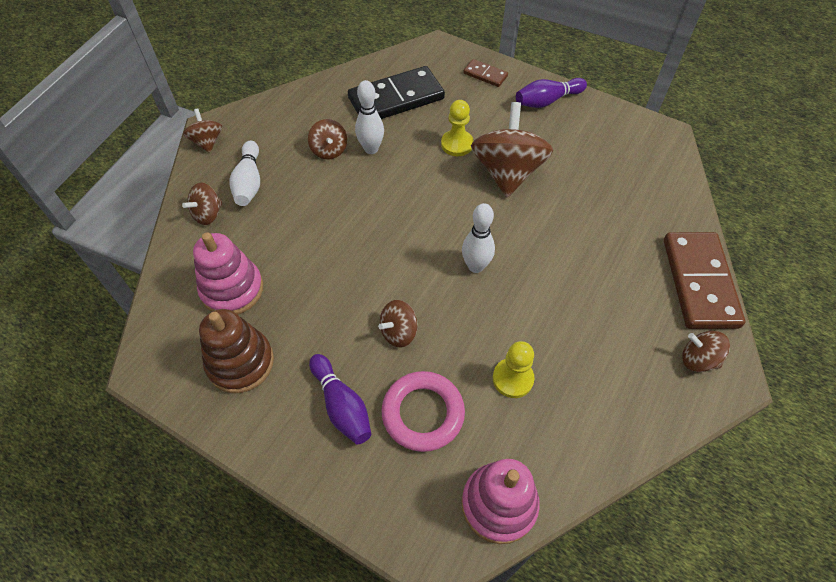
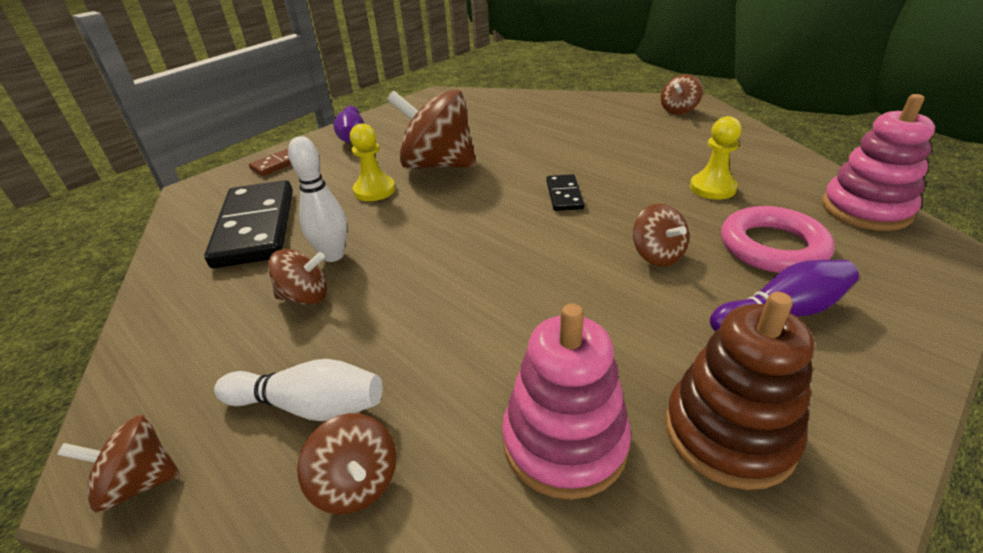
camera: 75 degrees left, 20 degrees down
(475, 266) = (564, 195): white bowling pin -> black domino
(699, 282) = (602, 101): brown domino -> none

